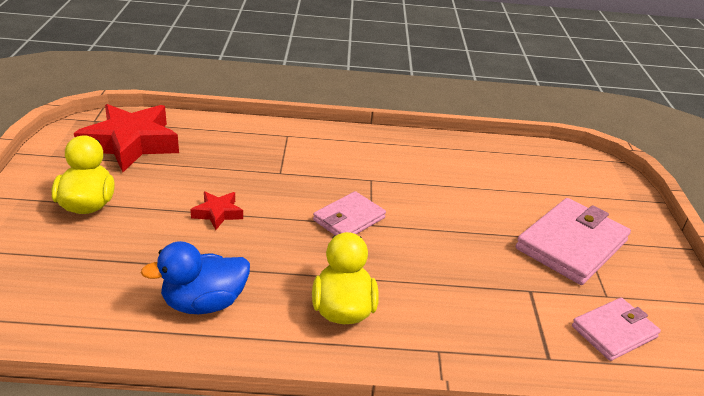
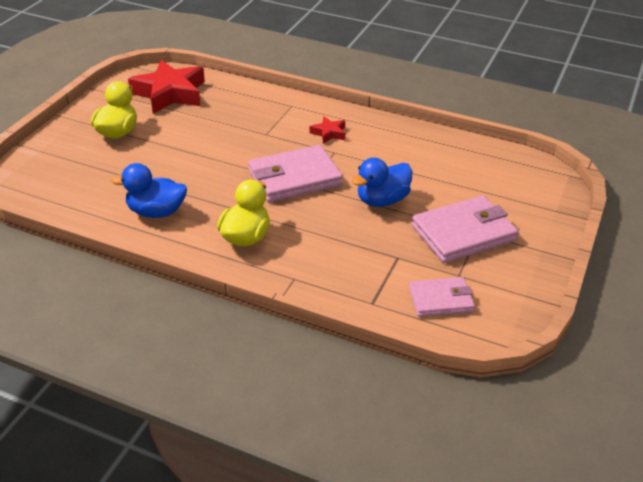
camera: 25 degrees right, 5 degrees up
(217, 213) = (201, 155): red star -> red star (329, 133)
(349, 219) = (295, 178): pink wallet -> pink wallet, size x1.65
(462, 225) = (382, 200): none -> blue duck

